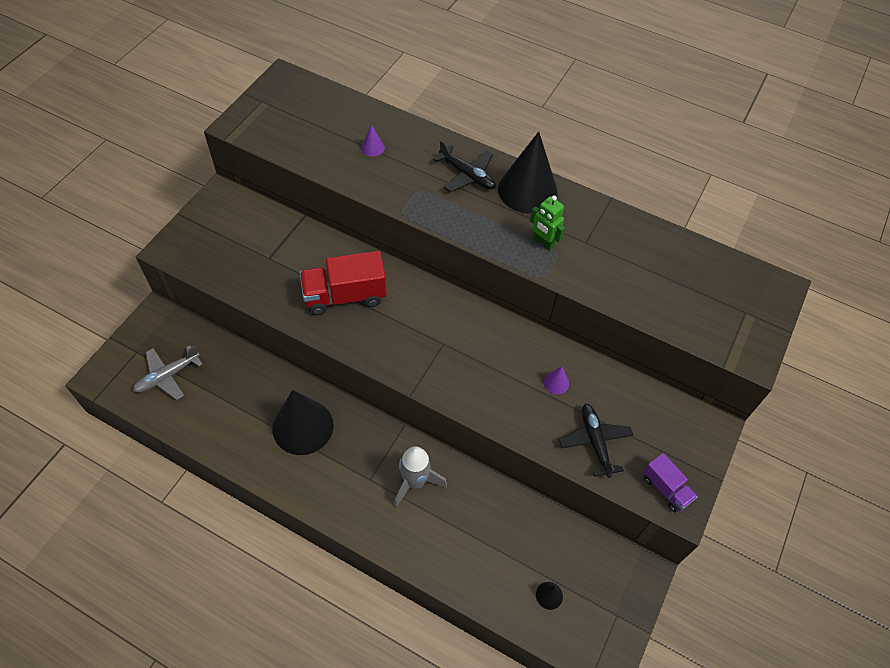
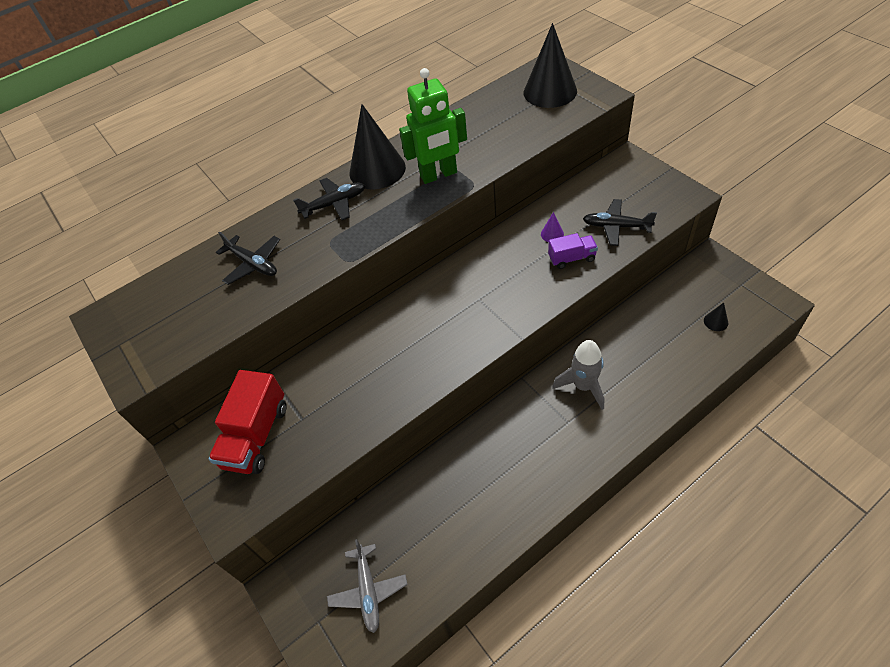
camera: 55 degrees left, 5 degrees down
(303, 426) = (489, 465): black cone -> black cone (550, 91)
(345, 296) = (387, 362): red truck -> red truck (256, 436)
(372, 147) = (253, 264): purple cone -> black plane
(543, 243) = (439, 175): green robot -> green robot, size x1.79
(666, 488) = (671, 198): purple truck -> purple truck (572, 258)

